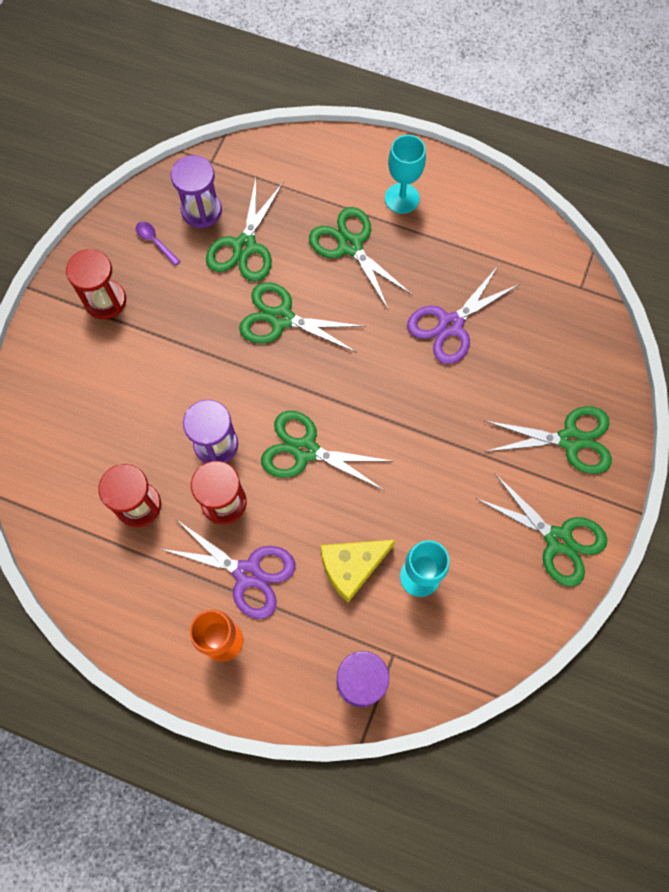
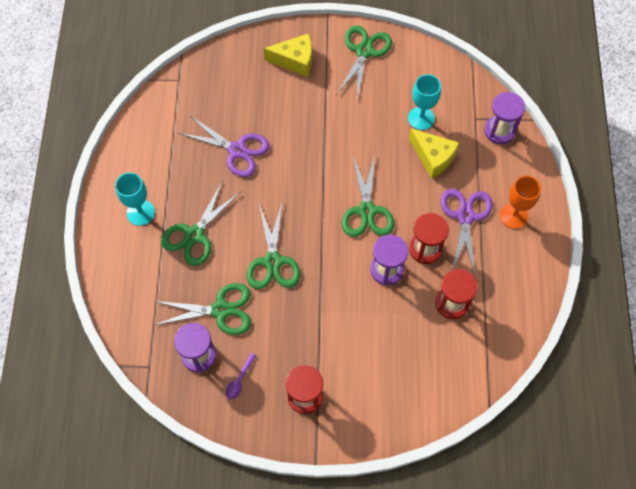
camera: 110 degrees left, 5 degrees down
(570, 440) = (295, 60): green scissors -> yellow cheese

